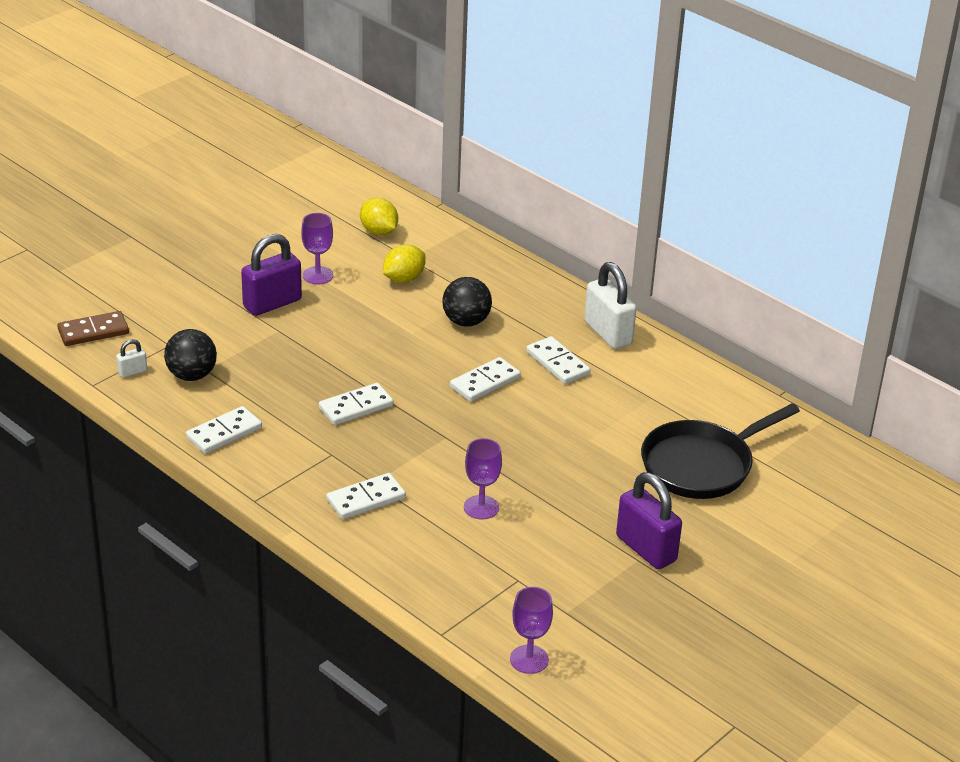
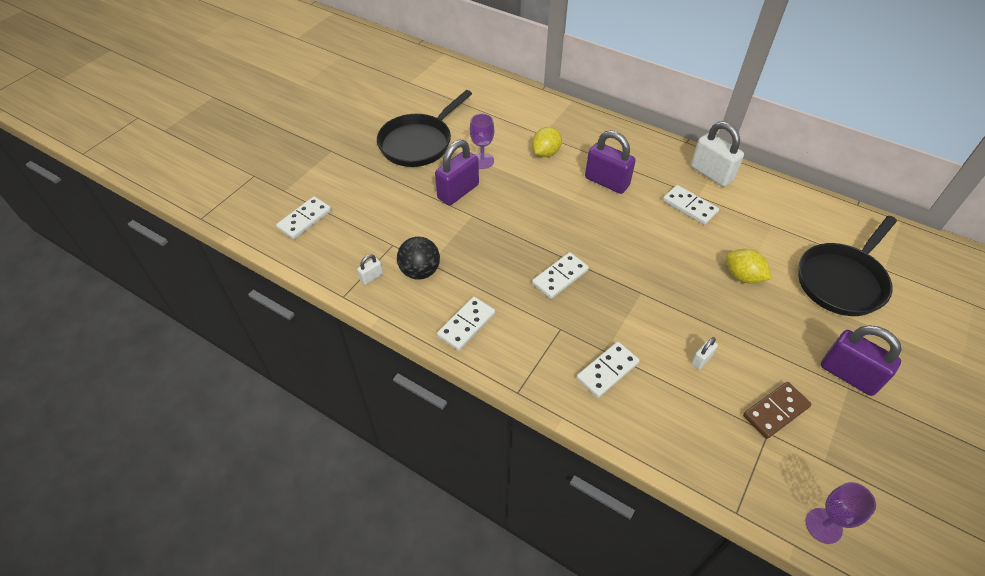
camera: 10 degrees left, 15 degrees up
(93, 332) = (328, 243): brown domino -> brown domino (776, 411)
(245, 244) = (419, 143): none -> black pan
(379, 231) = (511, 116): yellow lemon -> yellow lemon (743, 276)
(466, 321) = (607, 182): black ball -> purple padlock
(481, 507) = (701, 359): purple goblet -> white padlock
(485, 382) = (646, 234): white domino -> white domino (304, 219)

